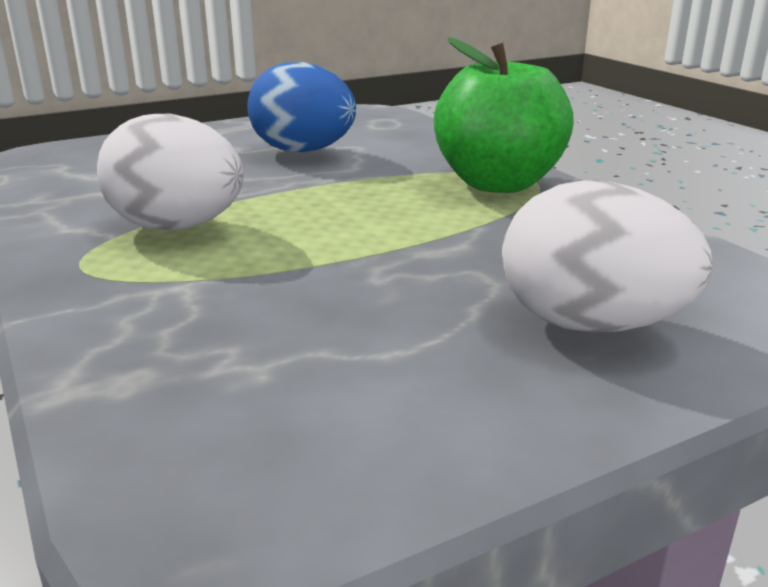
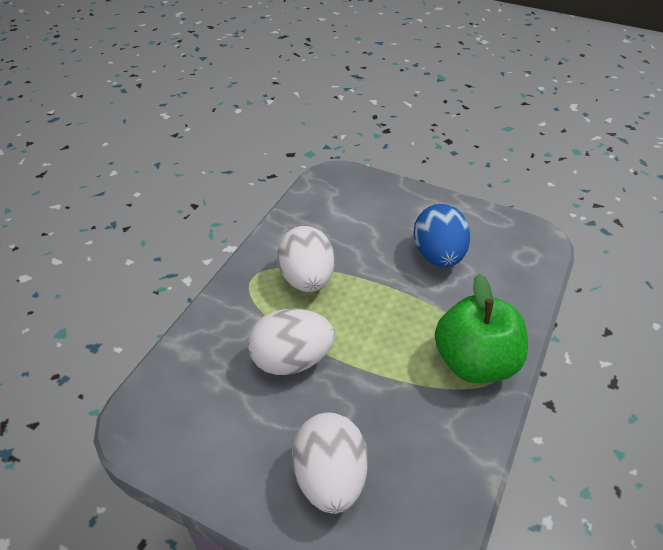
camera: 55 degrees right, 20 degrees up
(315, 285) = (292, 360): none -> white egg

